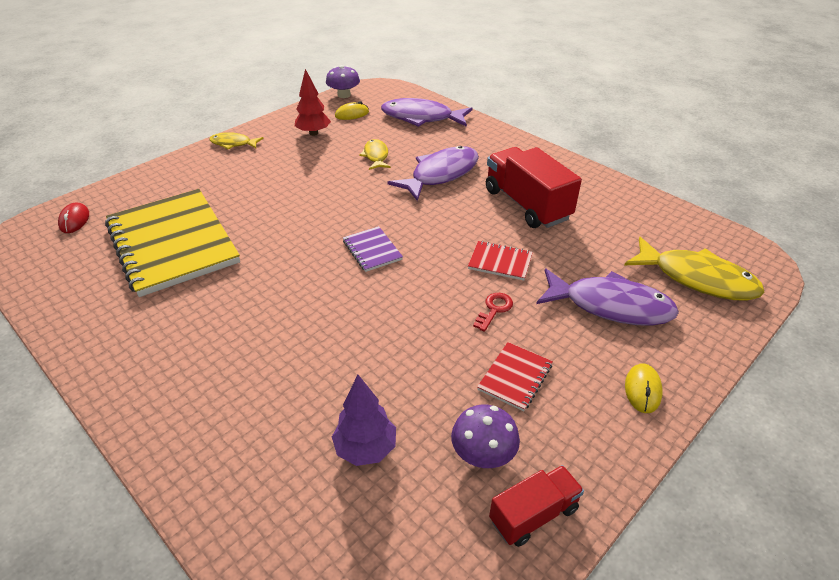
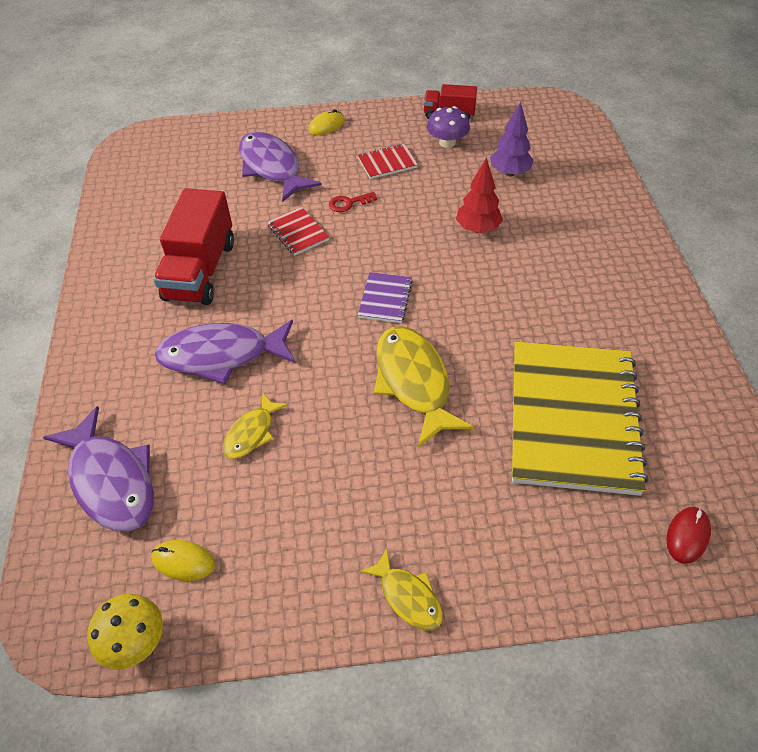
camera: 140 degrees left, 10 degrees up
(313, 133) = (279, 544): red tree -> red tree (478, 229)
(344, 95) = (134, 640): purple mushroom -> yellow mushroom
(697, 278) = (191, 153): yellow fish -> yellow fish (414, 382)

